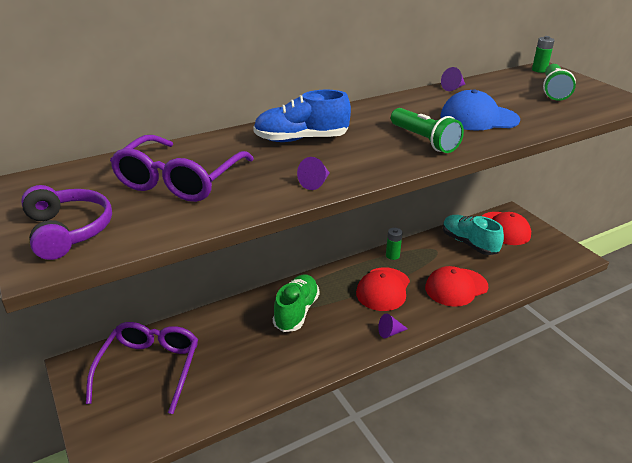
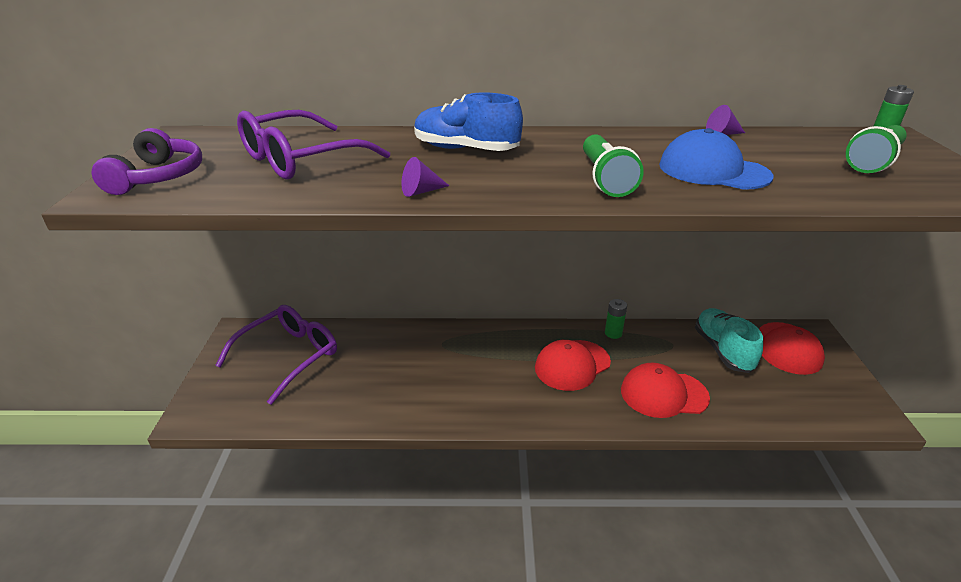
camera: 30 degrees right, 0 degrees up
(296, 312) = (460, 355): green shoe -> none
(390, 332) = (541, 413): purple cone -> none

